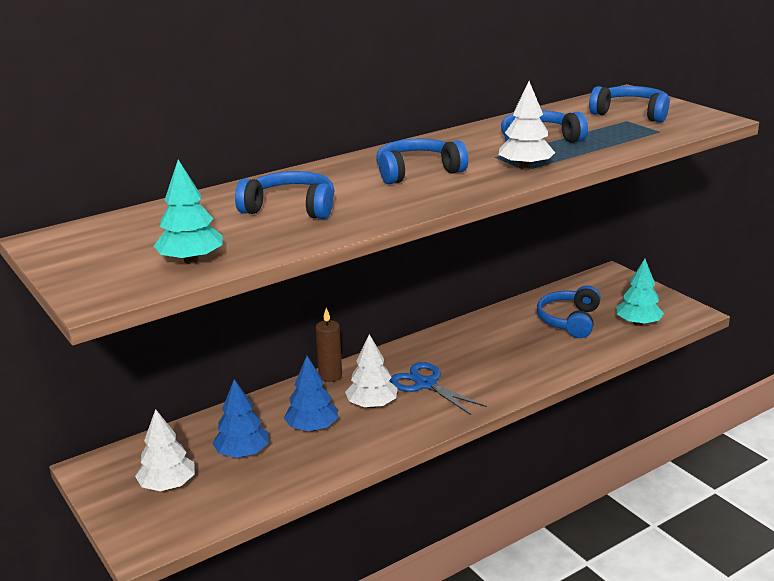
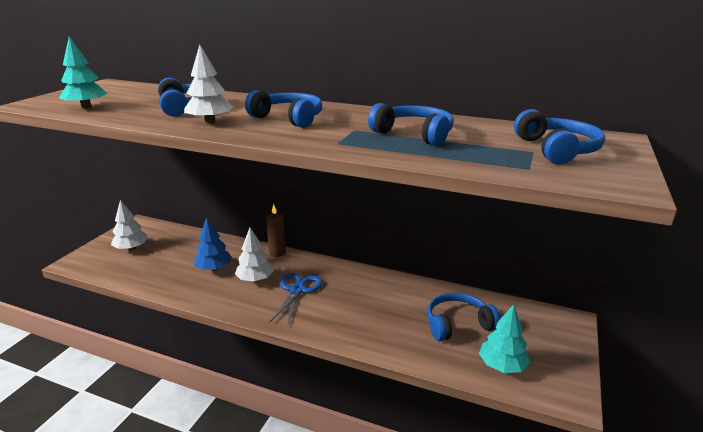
camera: 55 degrees right, 0 degrees up
(242, 453) = (173, 257): blue tree -> none
(525, 167) = (341, 142): white tree -> white tree (210, 122)

